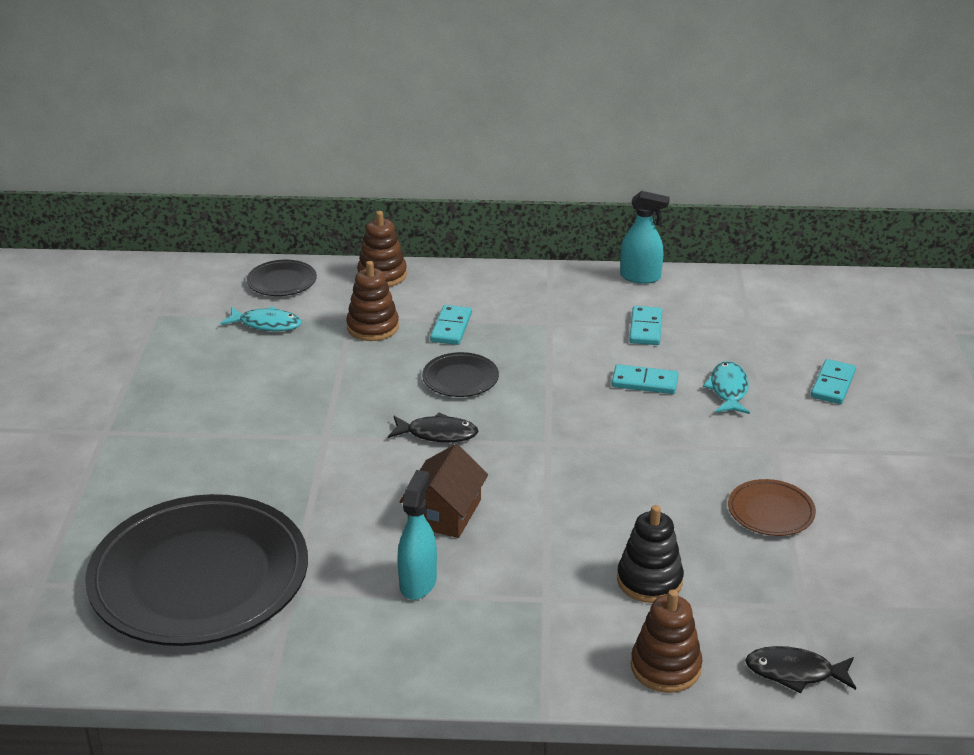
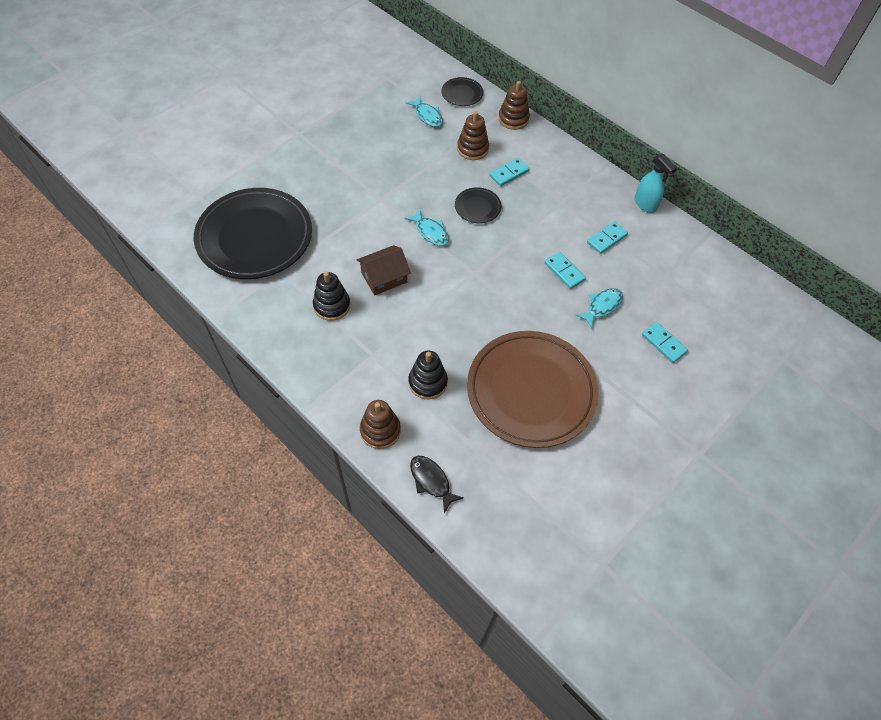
camera: 40 degrees right, 25 degrees up
(418, 583) = (332, 305): turquoise spray bottle -> black stacking toy
(437, 434) = (430, 232): black fish -> turquoise fish
(770, 512) = (531, 391): brown plate -> brown plate, size x2.38
(832, 384) = (663, 343): turquoise domino -> turquoise domino turned 75 degrees clockwise

